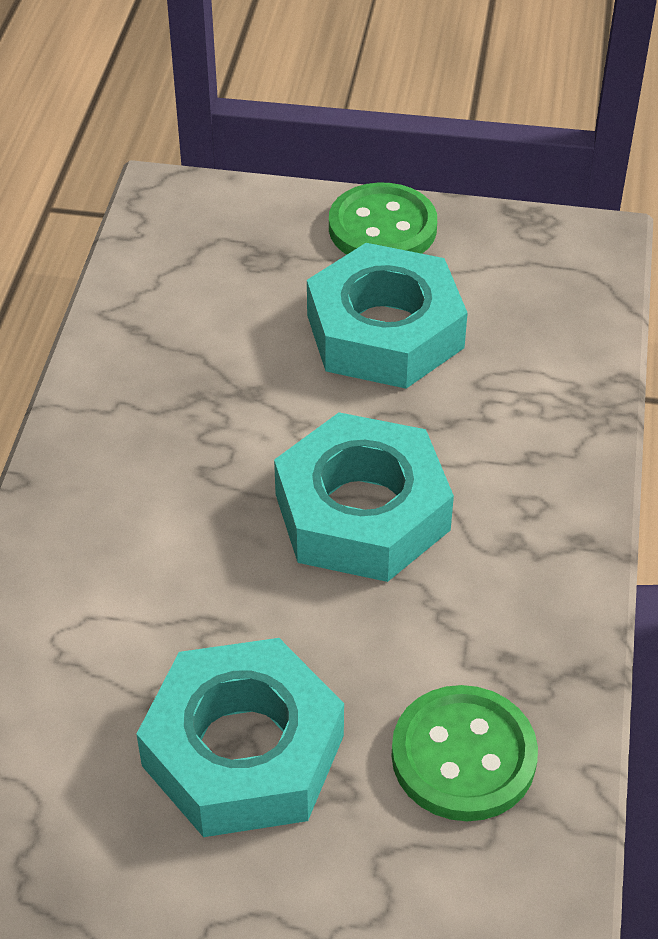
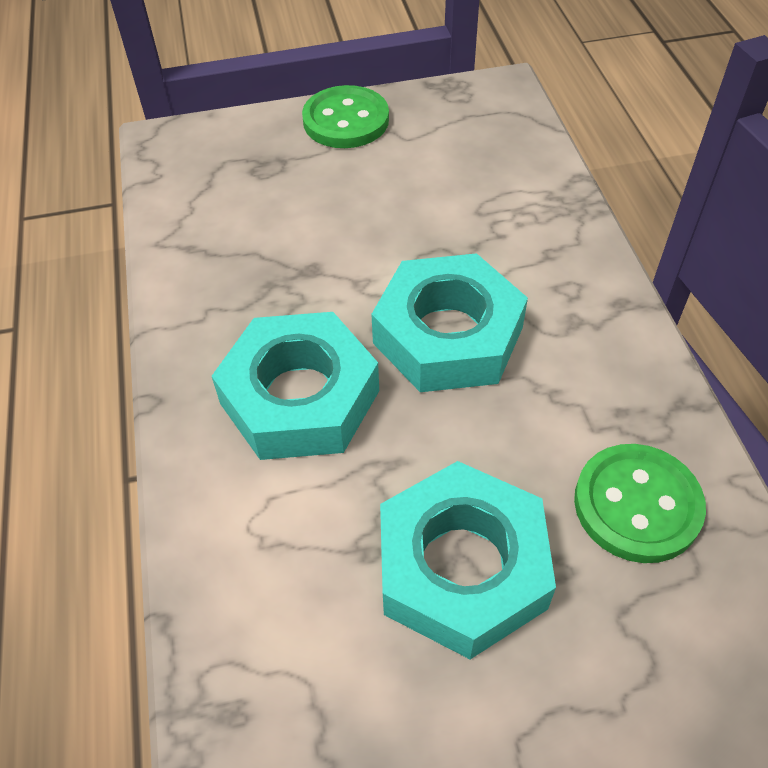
camera: 20 degrees left, 5 degrees up
(384, 331) = (389, 194): turquoise nut -> turquoise nut (299, 397)

